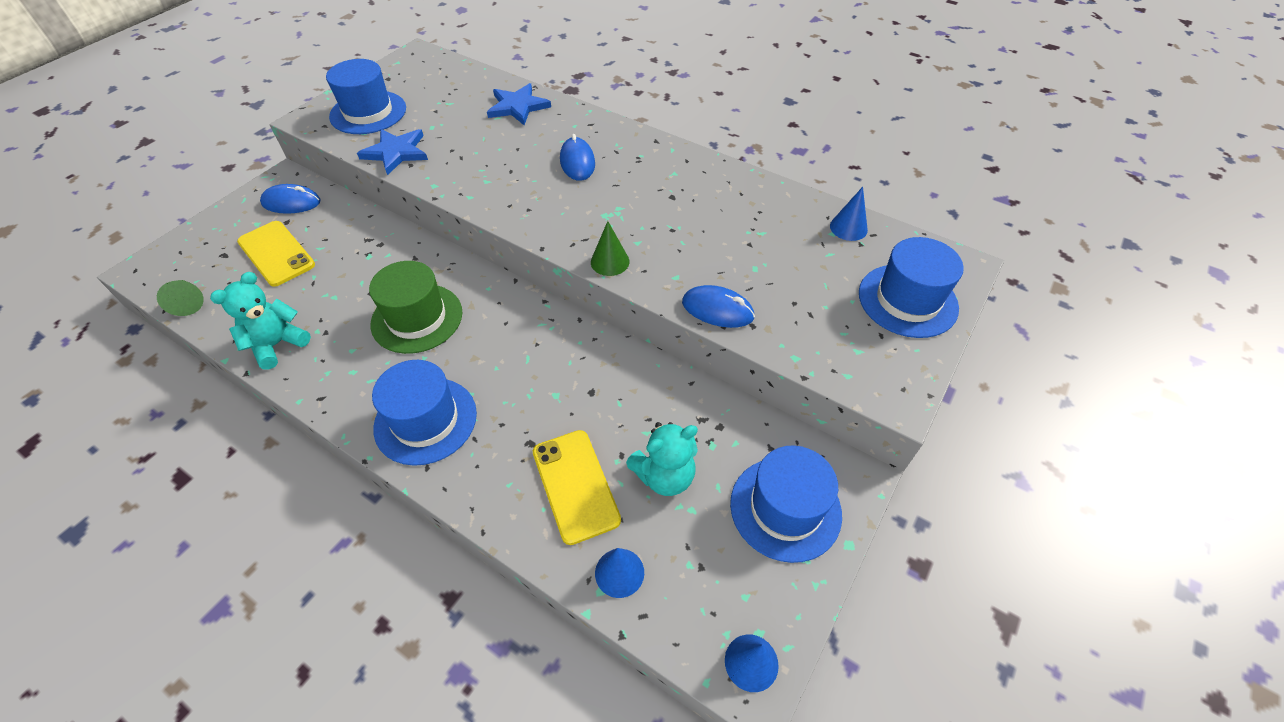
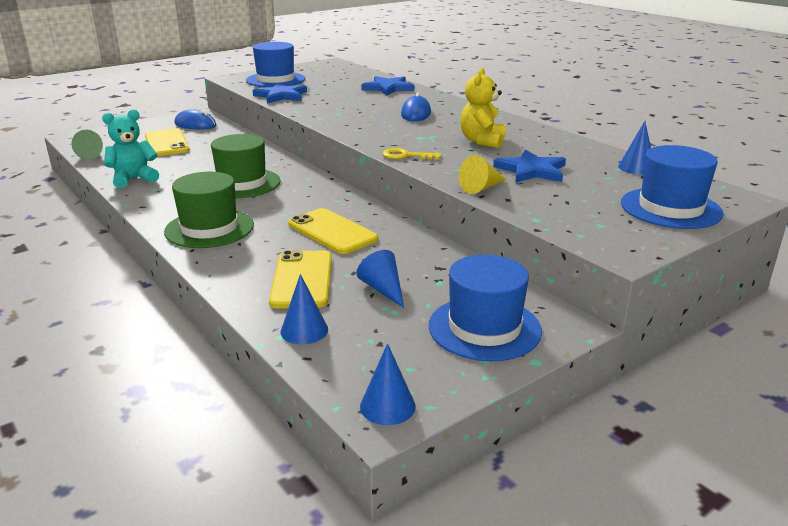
camera: 20 degrees right, 25 degrees down
(425, 420) = (209, 228): blue hat -> green hat
(565, 386) = (332, 231): none -> yellow phone
(610, 261) = (406, 156): green cone -> yellow key
(664, 475) = (383, 289): turquoise teddy bear -> blue cone
(676, 209) = (482, 141): none -> yellow teddy bear
(717, 310) = (481, 188): blue mouse -> yellow cone
(751, 260) = (531, 170): none -> blue star

